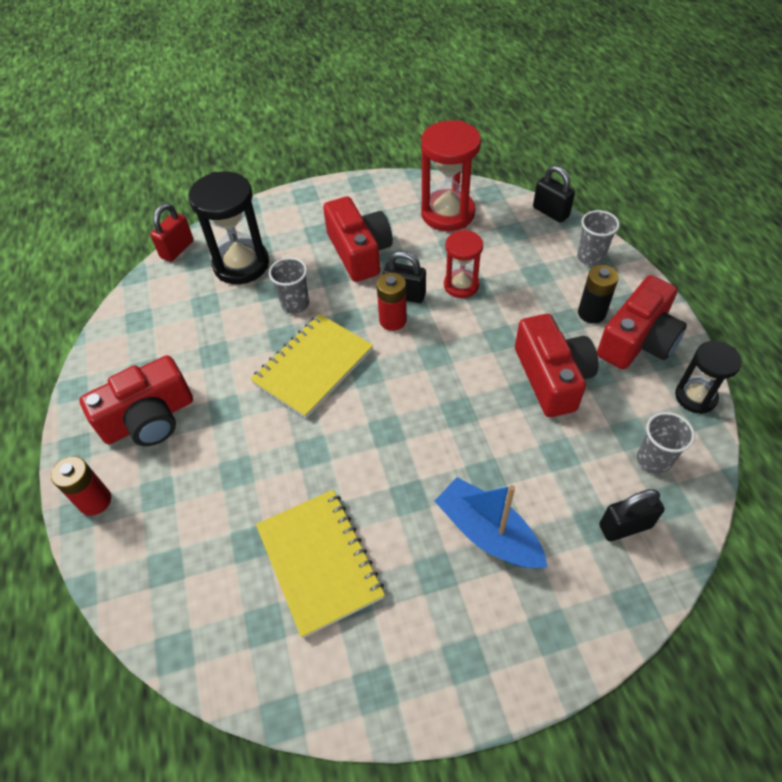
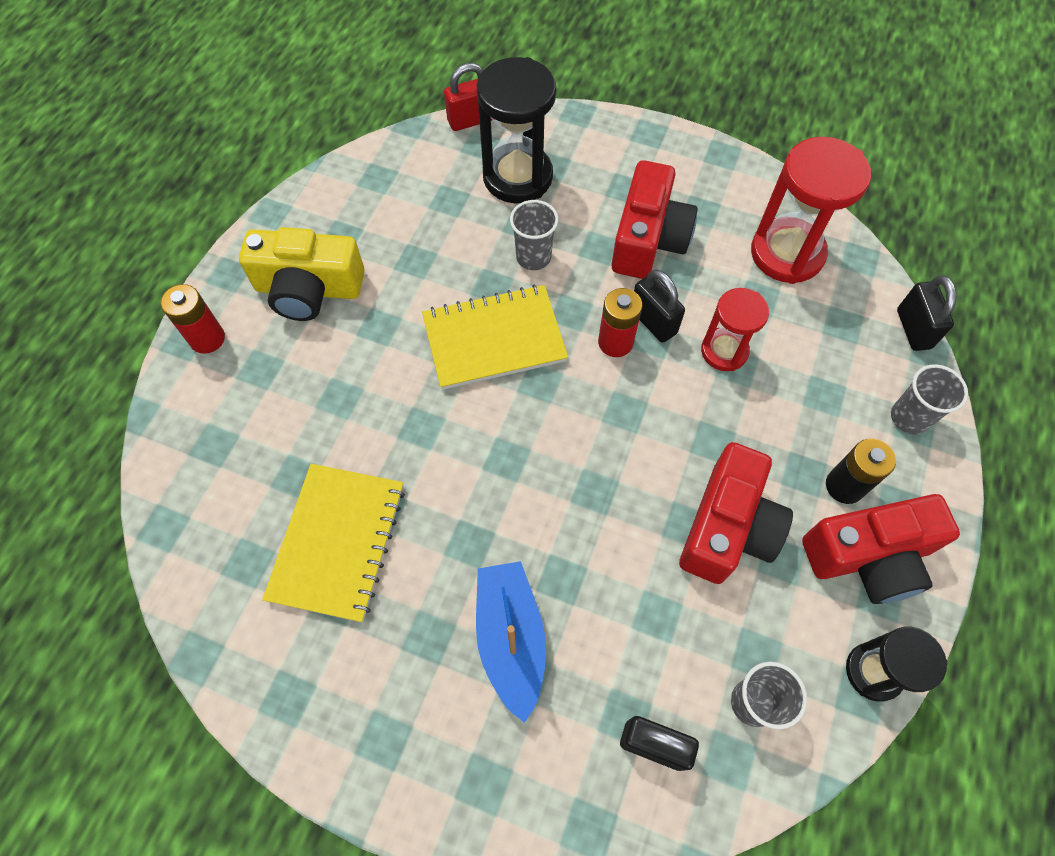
camera: 35 degrees right, 10 degrees up
(149, 418) = (309, 289): red camera -> yellow camera

